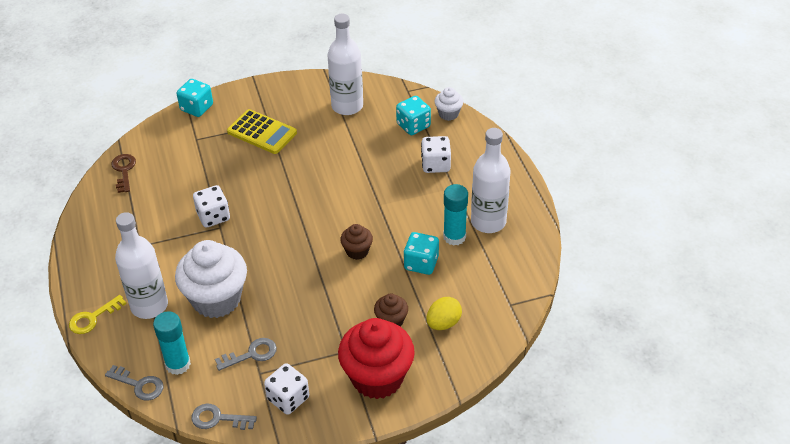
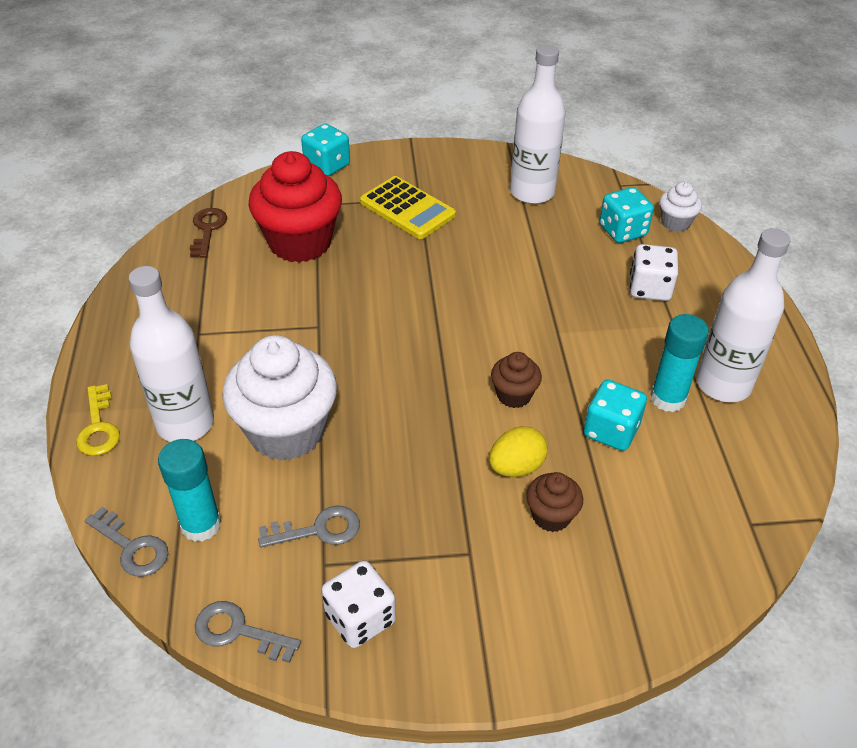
camera: 10 degrees right, 0 degrees up
(93, 318) = (98, 427): yellow key -> yellow key turned 75 degrees counterclockwise
(213, 216) = (313, 309): white dice -> none
(377, 377) = (514, 610): red cupcake -> red cupcake (300, 242)
(443, 323) = (636, 535): yellow egg -> yellow egg (516, 467)

